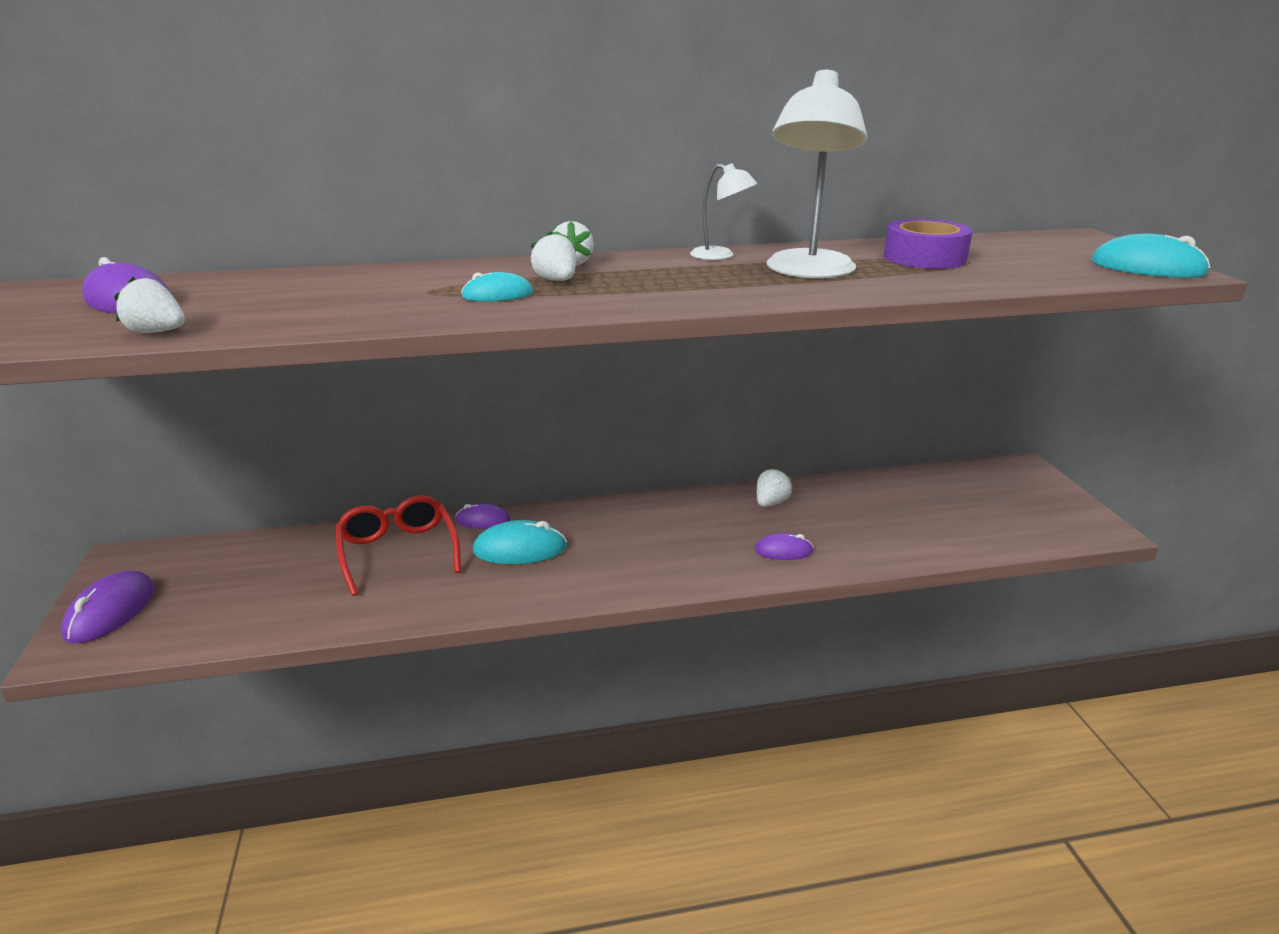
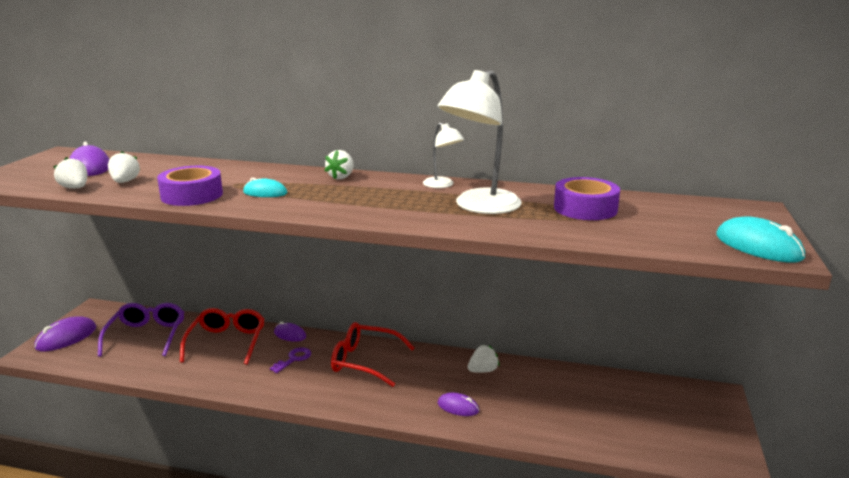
camera: 25 degrees right, 5 degrees down
(256, 574) = (146, 336): none -> purple glasses
(388, 313) = (192, 195): none -> purple tape
(520, 549) = (294, 359): turquoise mouse -> purple key
(556, 281) = (312, 188): white strawberry -> white strawberry (125, 182)
(619, 528) = (365, 361): none -> red glasses

